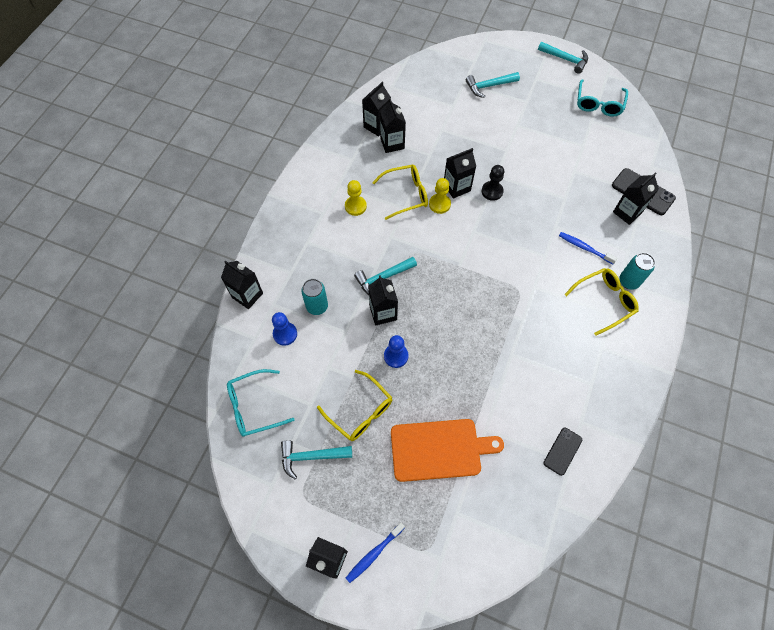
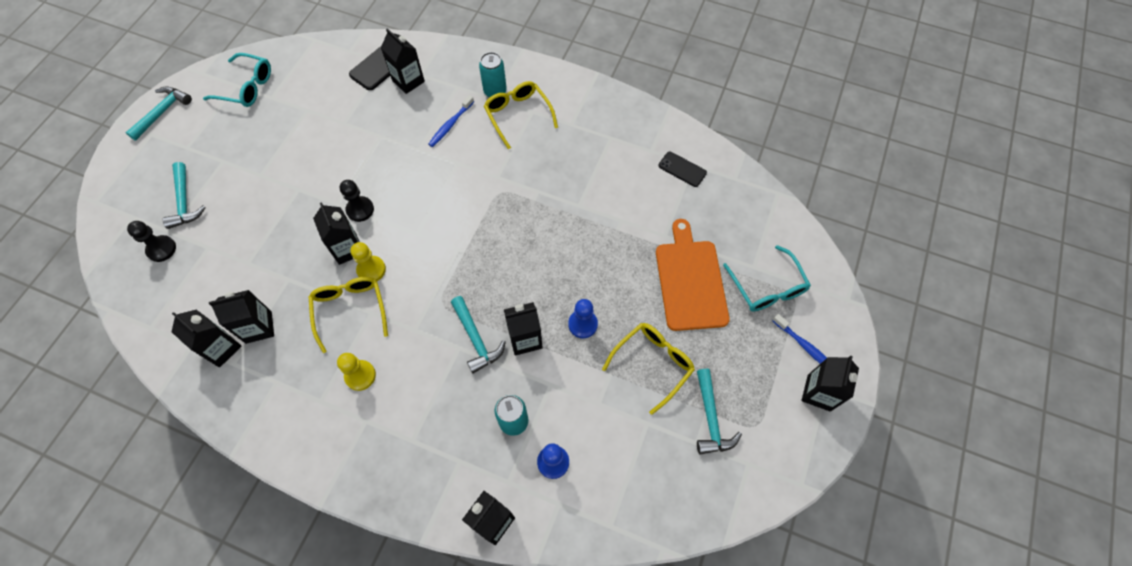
camera: 90 degrees left, 0 degrees up
(254, 406) = (654, 495): turquoise glasses -> turquoise glasses (767, 287)
(450, 81) = (161, 249): none -> black pawn

